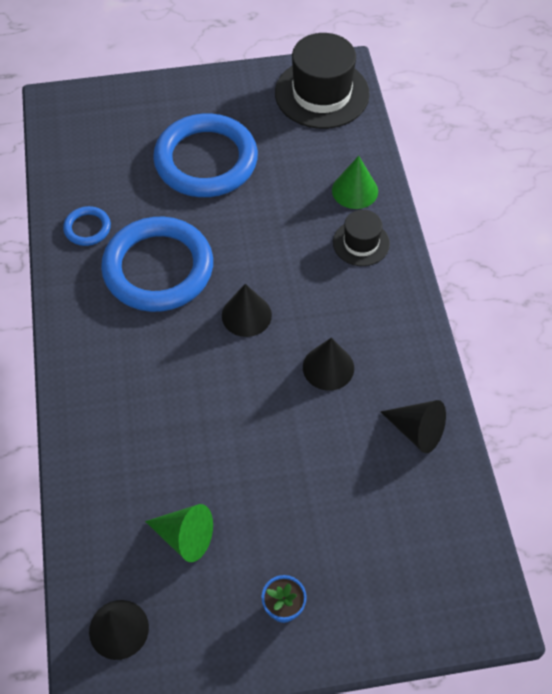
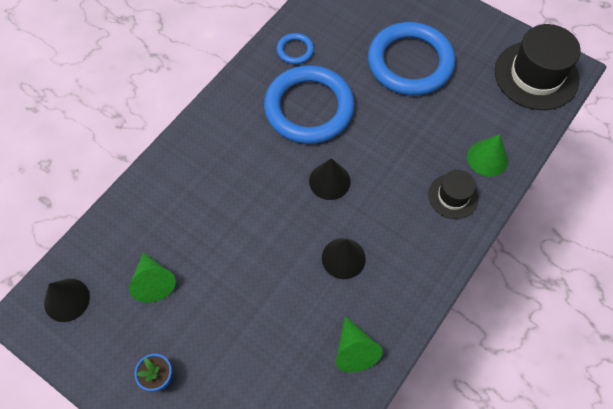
camera: 45 degrees right, 5 degrees up
(417, 431) = (354, 350): black cone -> green cone

